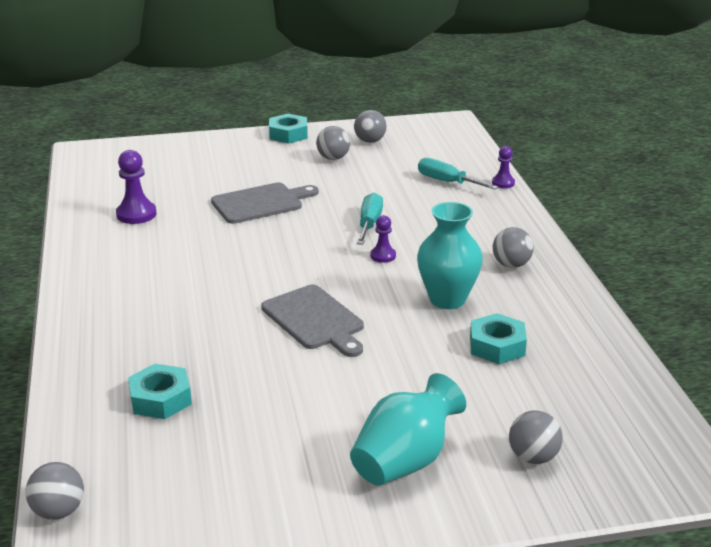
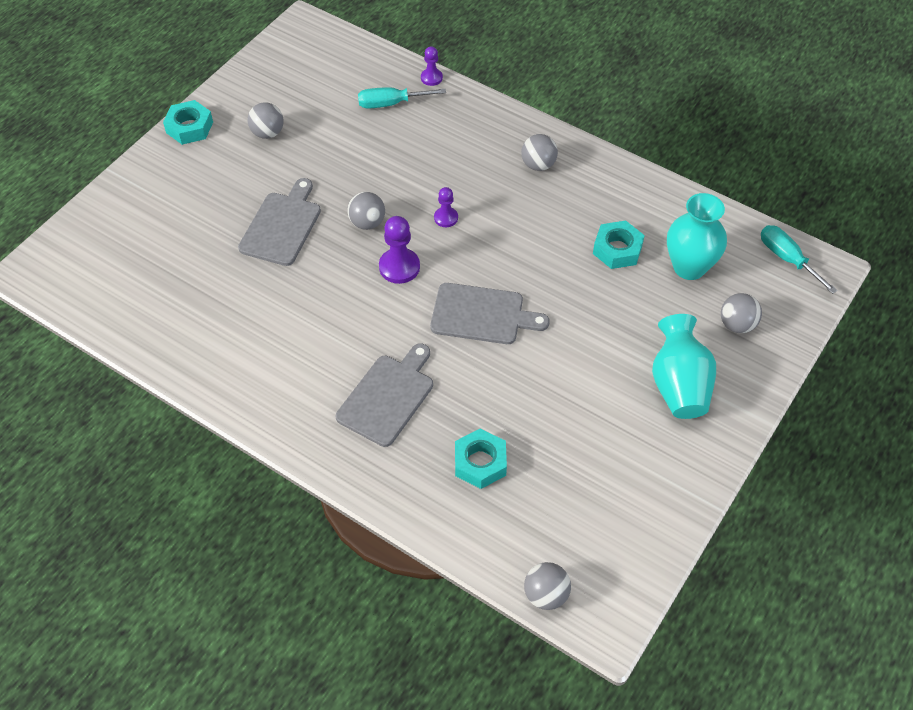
camera: 45 degrees left, 25 degrees up
(136, 214) = (199, 310): purple pawn -> purple pawn (399, 267)
(167, 322) = (387, 397): none -> grey cutting board
(369, 224) = (394, 191): turquoise screwdriver -> turquoise screwdriver (787, 259)
(370, 141) = (270, 92): grey ball -> grey ball (367, 223)
(447, 299) = (539, 229): turquoise vase -> turquoise vase (689, 267)

